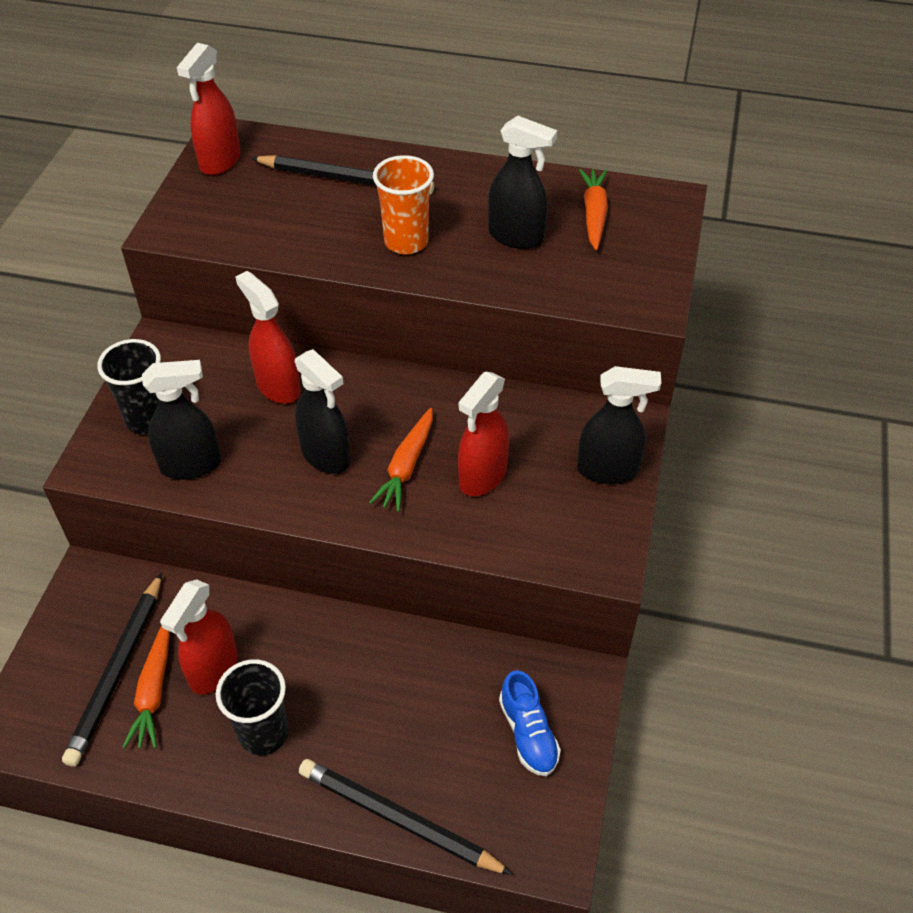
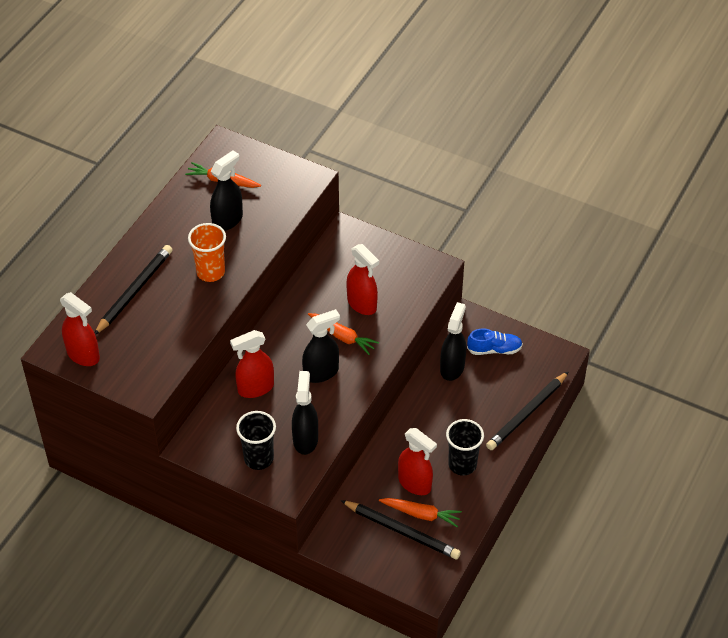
camera: 75 degrees left, 0 degrees up
(608, 470) = (376, 249): black spray bottle -> black spray bottle (452, 368)

